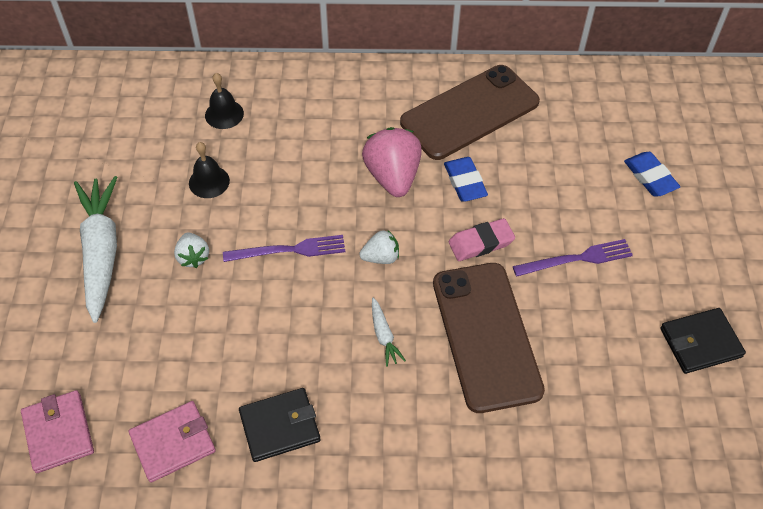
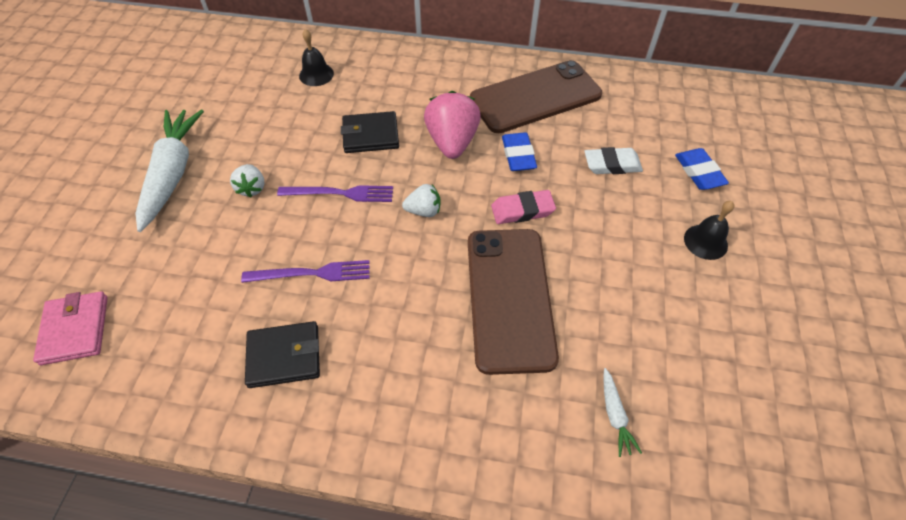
camera: 10 degrees right, 0 degrees up
(173, 443) = (177, 356): pink wallet -> none
(209, 182) = (286, 127): black bell -> black bell (705, 242)
(384, 335) = (408, 283): white carrot -> white carrot (614, 415)
(562, 180) = (612, 164): none -> white eraser
(577, 259) = (614, 237): purple fork -> purple fork (312, 273)
(700, 342) = (731, 337): black wallet -> black wallet (370, 135)

